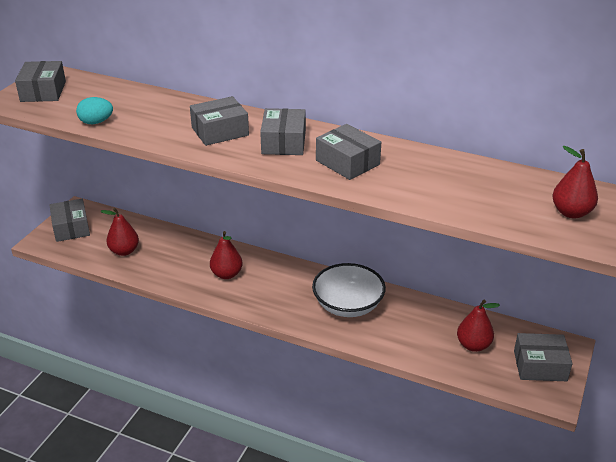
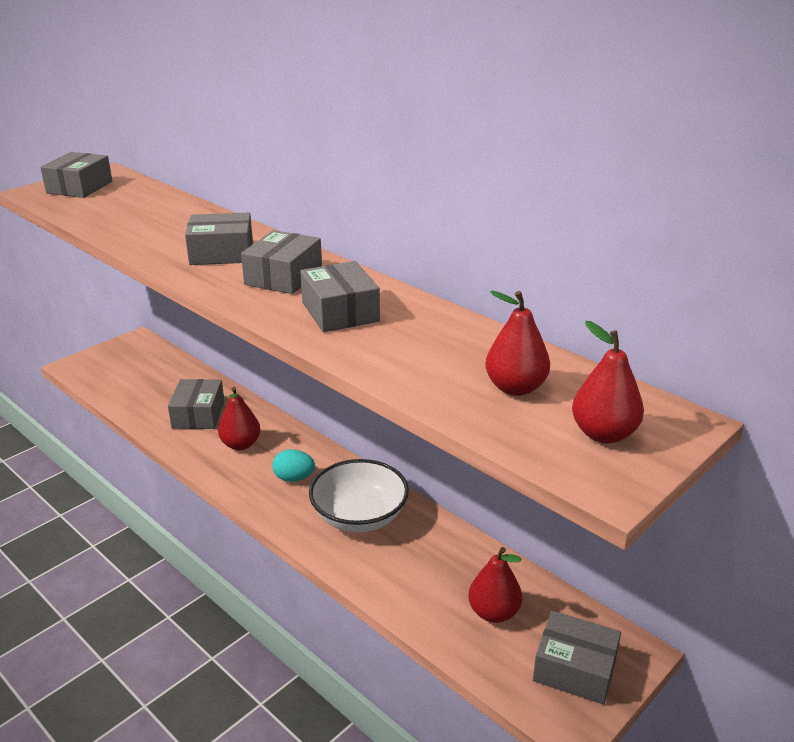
camera: 20 degrees right, 5 degrees down
(71, 228) = (114, 358): grey box -> grey box (198, 414)
(96, 122) = (99, 223): turquoise egg -> turquoise egg (294, 478)
(124, 251) = (149, 394): red pear -> red pear (515, 388)

